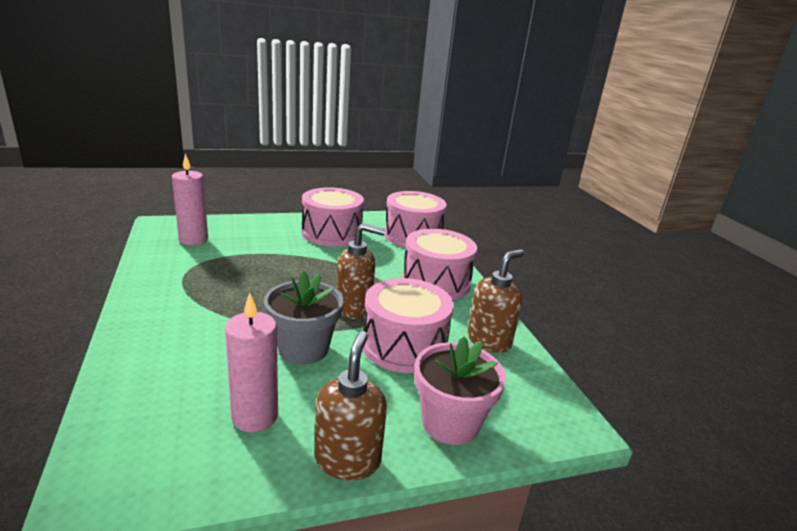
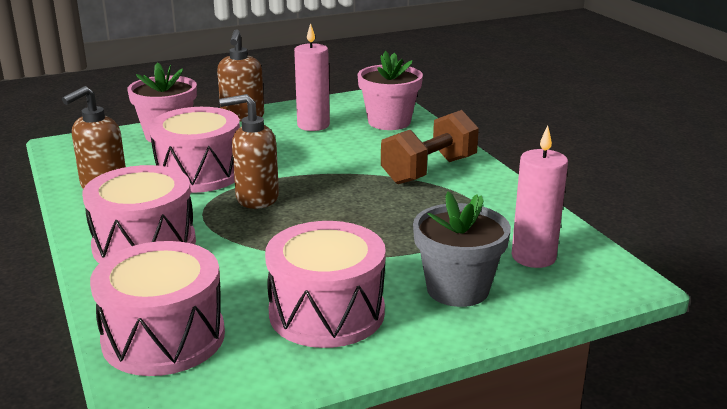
camera: 175 degrees right, 0 degrees up
(147, 407) = (389, 122): none -> pink flower pot
(184, 315) = (429, 170): none -> brown dumbbell
(303, 349) = (297, 160): grey flower pot -> grey flower pot (457, 289)

